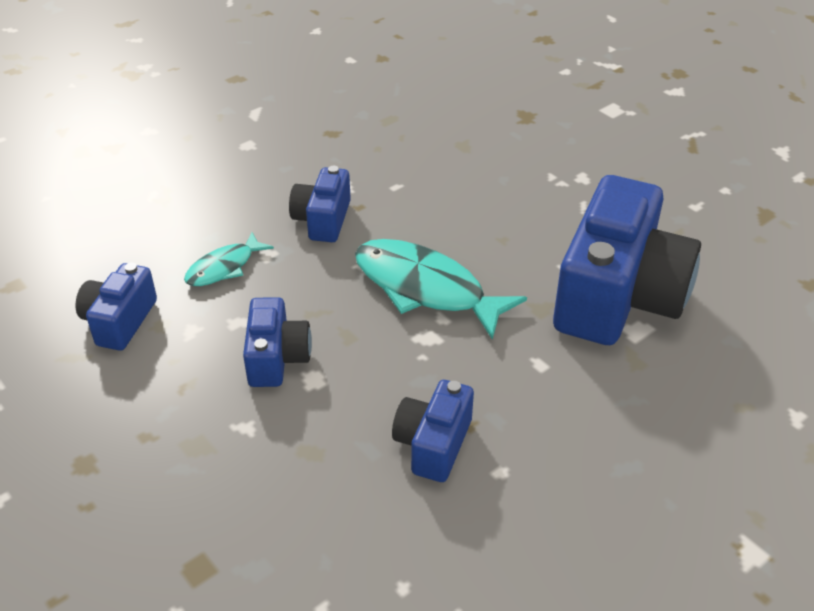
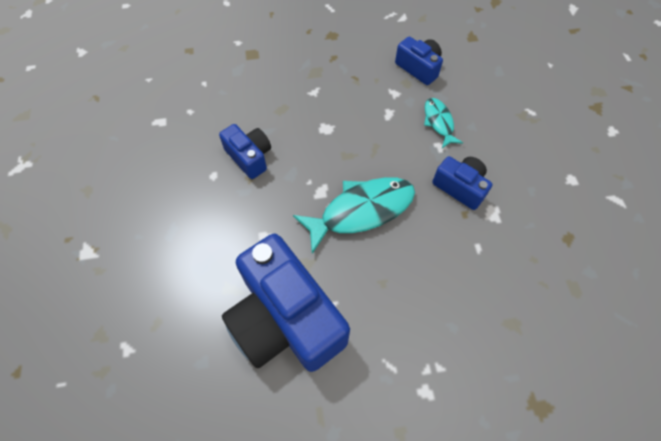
camera: 120 degrees right, 20 degrees up
(277, 358) = (351, 119): blue camera -> none

